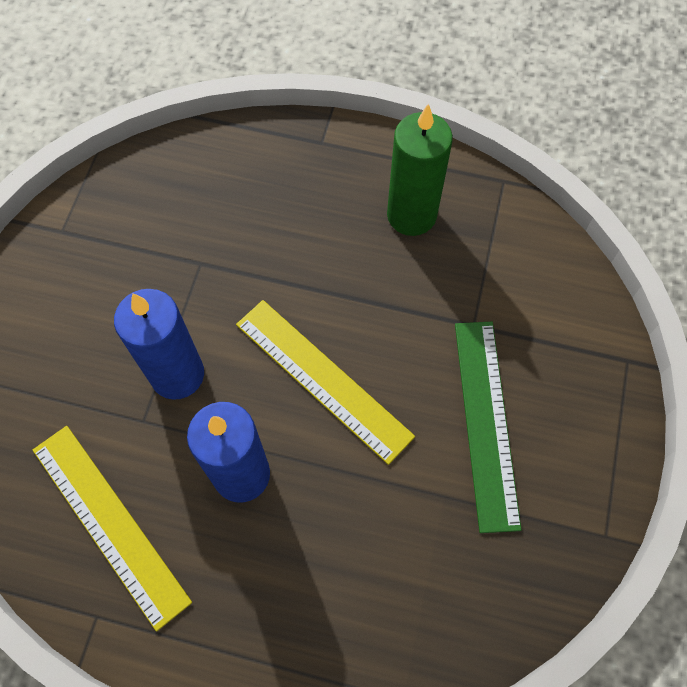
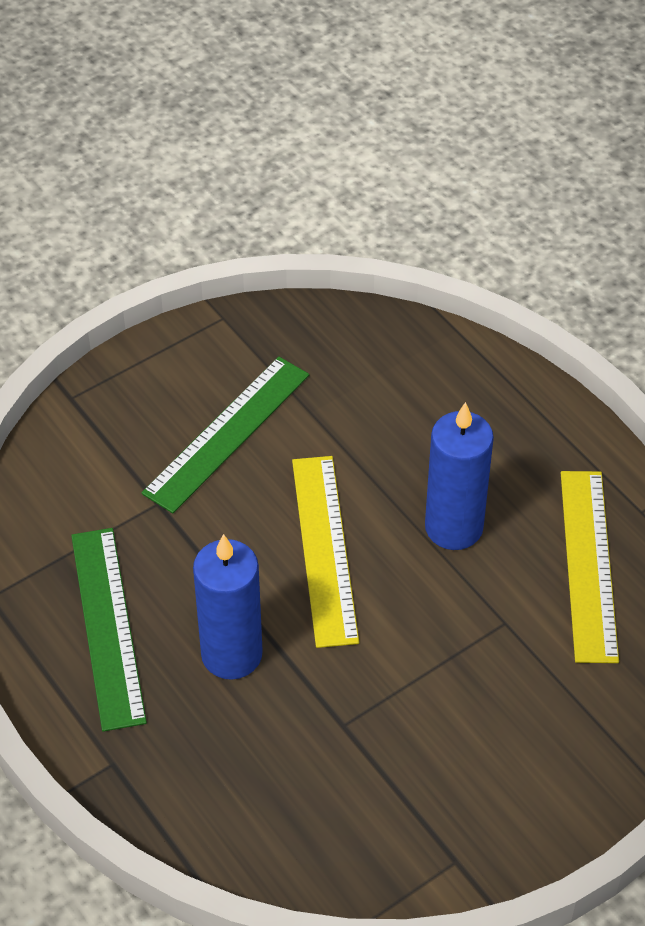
camera: 140 degrees left, 15 degrees down
(177, 374) = (446, 638): blue candle -> blue candle (231, 654)
(411, 215) = (107, 626): green candle -> green ruler

